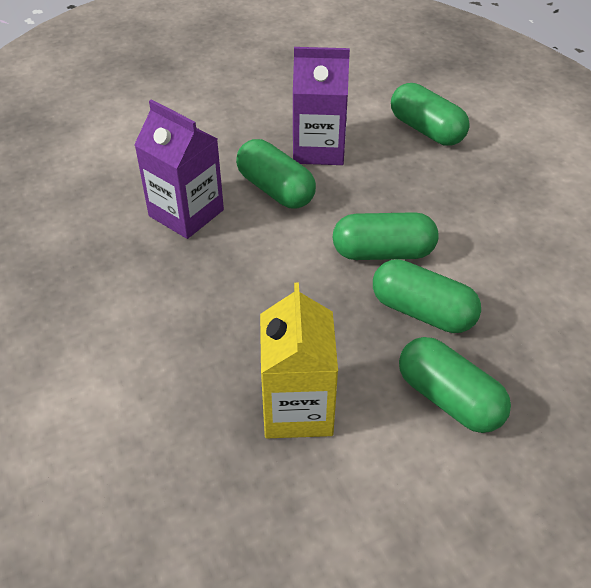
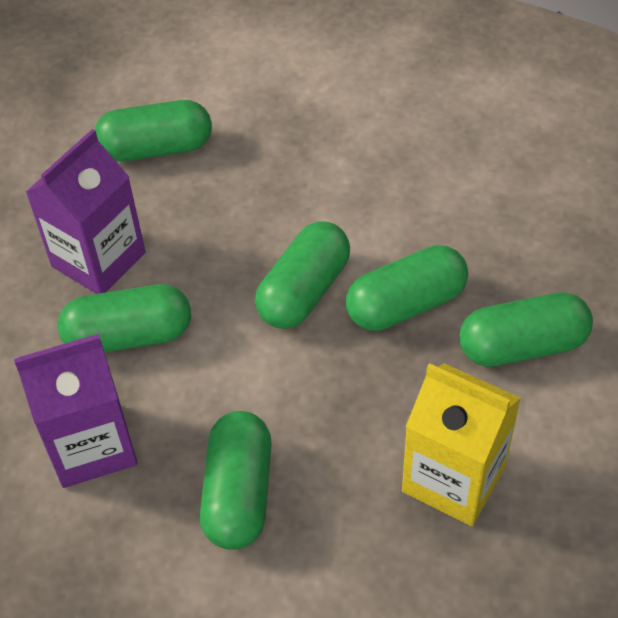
camera: 55 degrees left, 5 degrees up
(201, 296) = (238, 493): none -> green capsule

